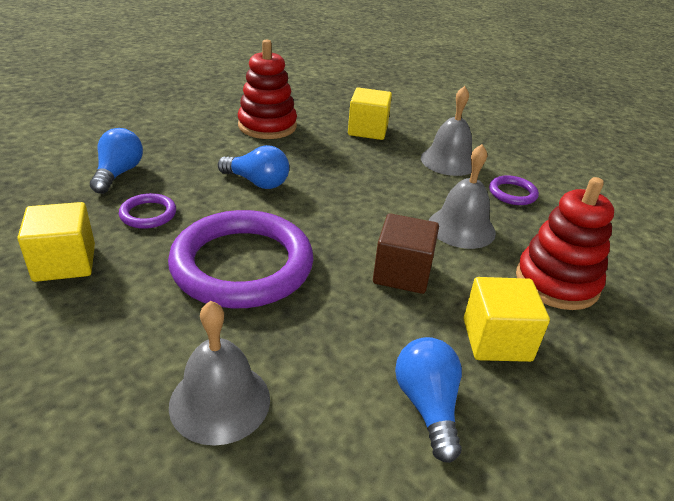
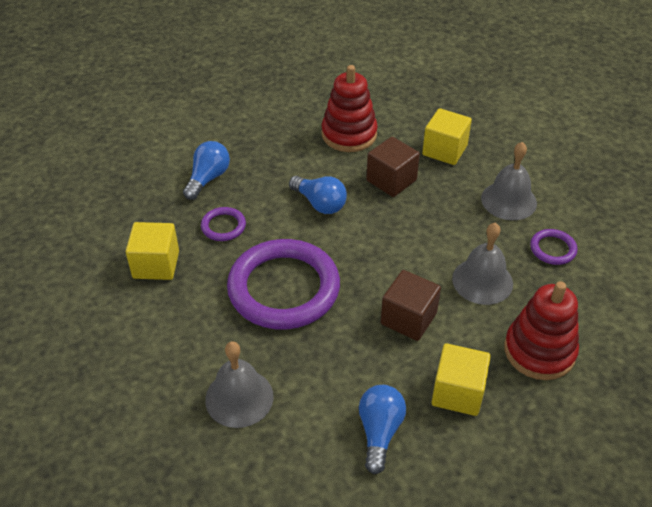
camera: 20 degrees right, 10 degrees up
(326, 156) = (391, 180): none -> brown cube

